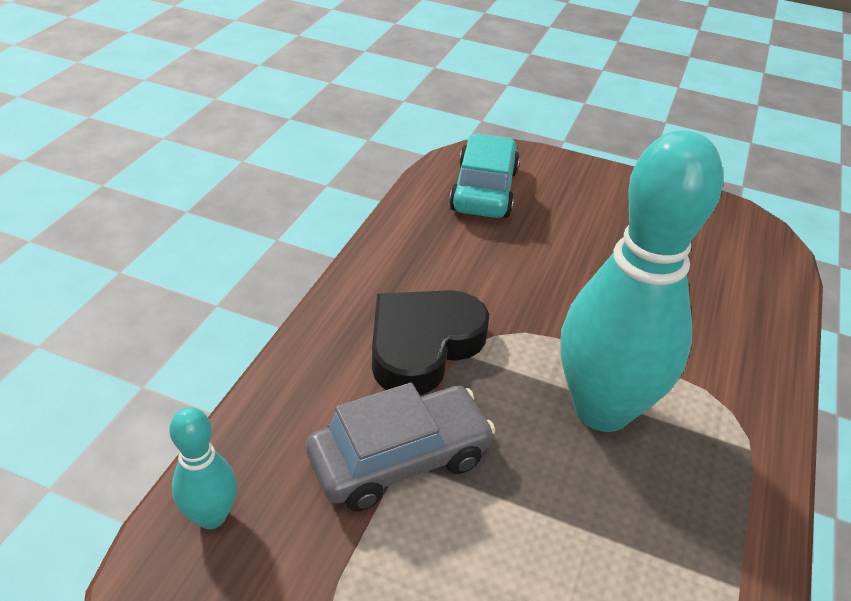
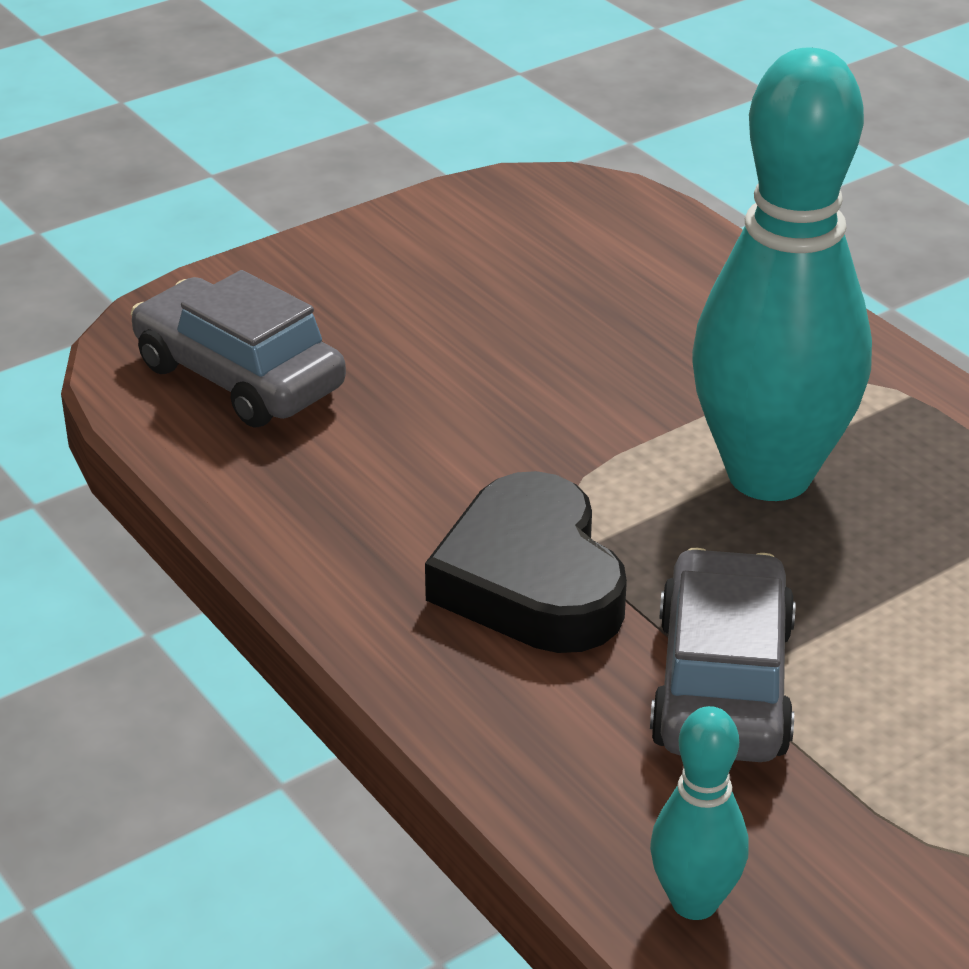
camera: 55 degrees left, 5 degrees down
(484, 190) = (239, 377): turquoise car -> grey car

